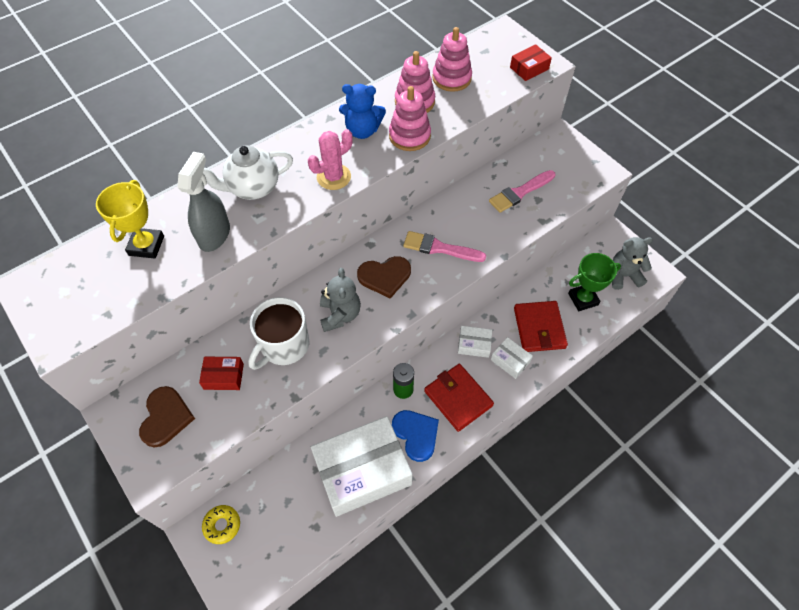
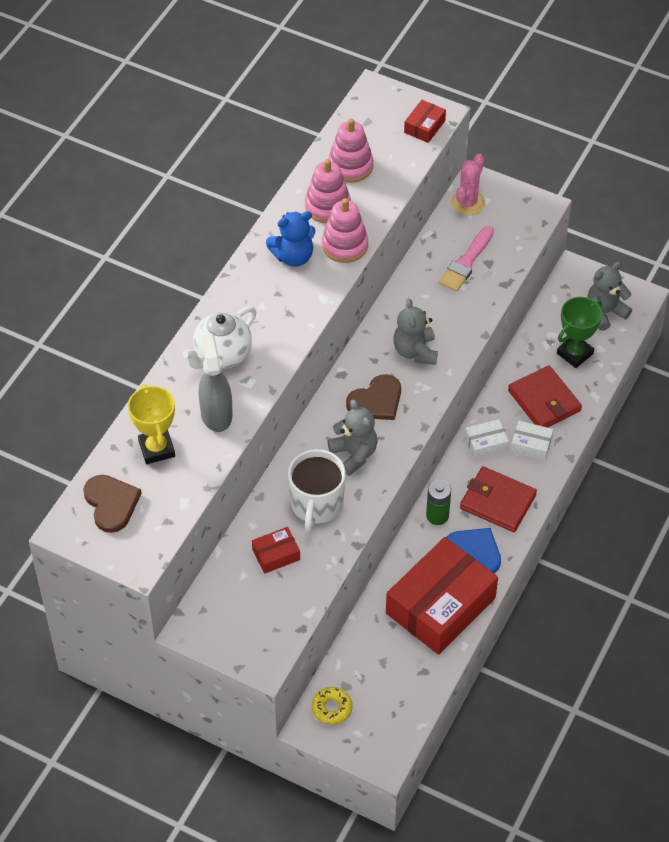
camera: 25 degrees left, 5 degrees down
(166, 417) = (245, 611): brown heart -> brown heart (111, 503)
(333, 177) = (295, 315): pink cactus -> pink cactus (468, 203)
(362, 471) = (440, 605): white box -> red box
(439, 248) = (415, 351): pink brush -> grey teddy bear

